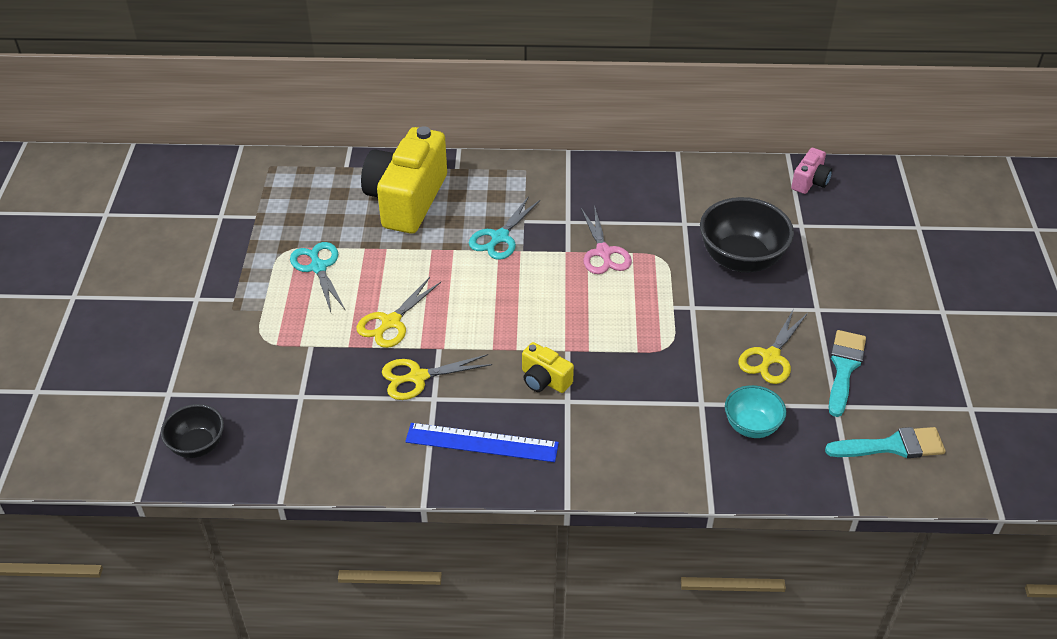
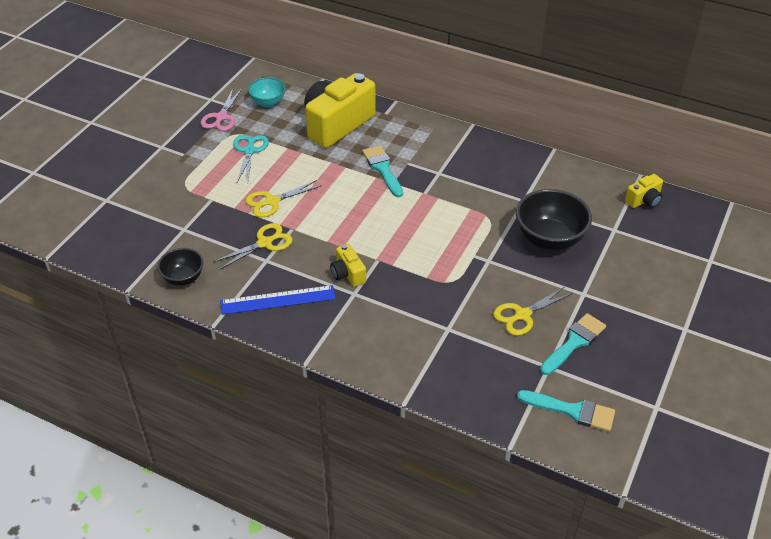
camera: 25 degrees right, 0 degrees up
(197, 445) = (102, 238): black bowl -> black bowl (183, 278)
(417, 377) = (265, 243): yellow scissors -> yellow scissors turned 135 degrees clockwise
(482, 442) = (278, 300): blue ruler -> blue ruler turned 45 degrees counterclockwise
(499, 237) = (383, 169): turquoise scissors -> turquoise brush
(603, 252) = (449, 202): pink scissors -> pink scissors (221, 117)
(751, 426) = (474, 357): turquoise bowl -> turquoise bowl (268, 102)
(810, 181) = (644, 200): pink camera -> yellow camera

